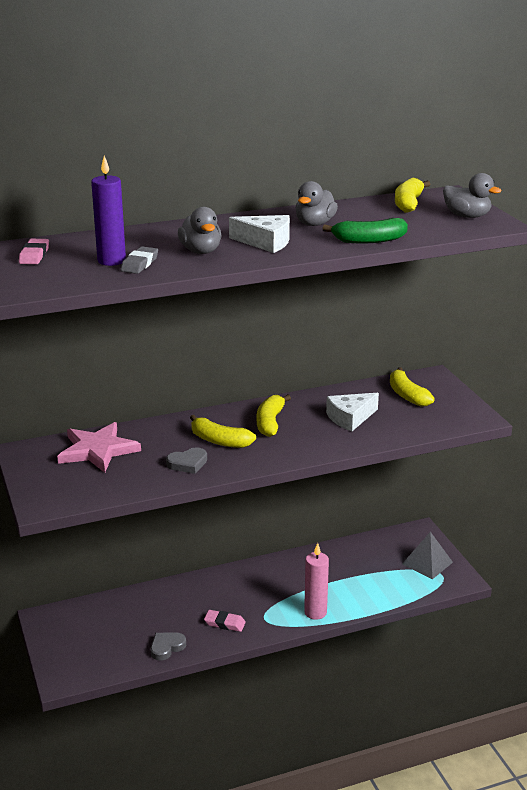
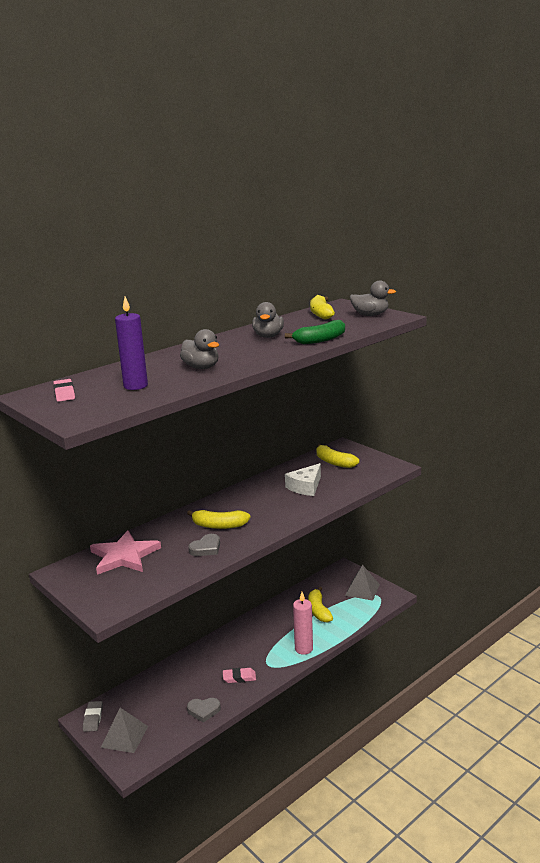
camera: 20 degrees left, 5 degrees down
(72, 649) = (124, 736): none -> grey pyramid
(139, 264) = (161, 384): grey eraser -> grey eraser (93, 718)
(166, 647) = (203, 710): grey heart -> grey heart turned 120 degrees counterclockwise
(265, 242) = (245, 353): white cheese -> none
(270, 422) = (248, 503): yellow banana -> yellow banana (318, 610)

